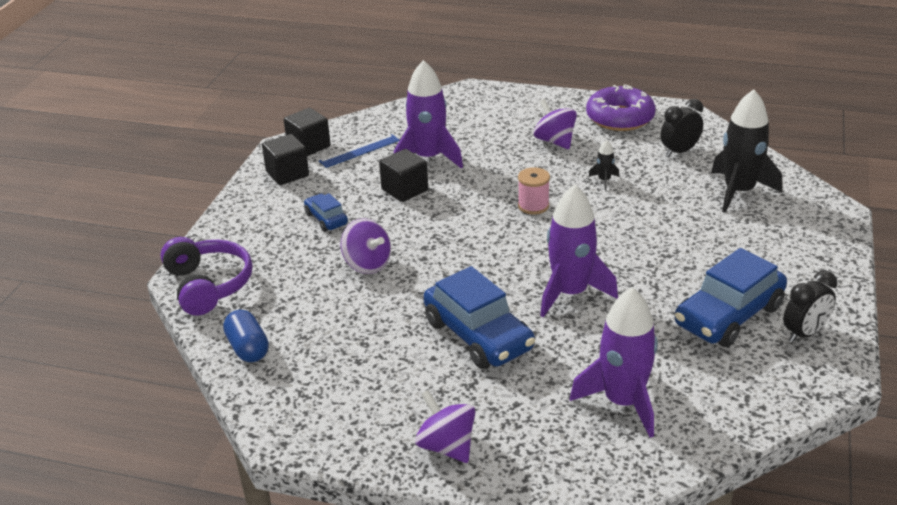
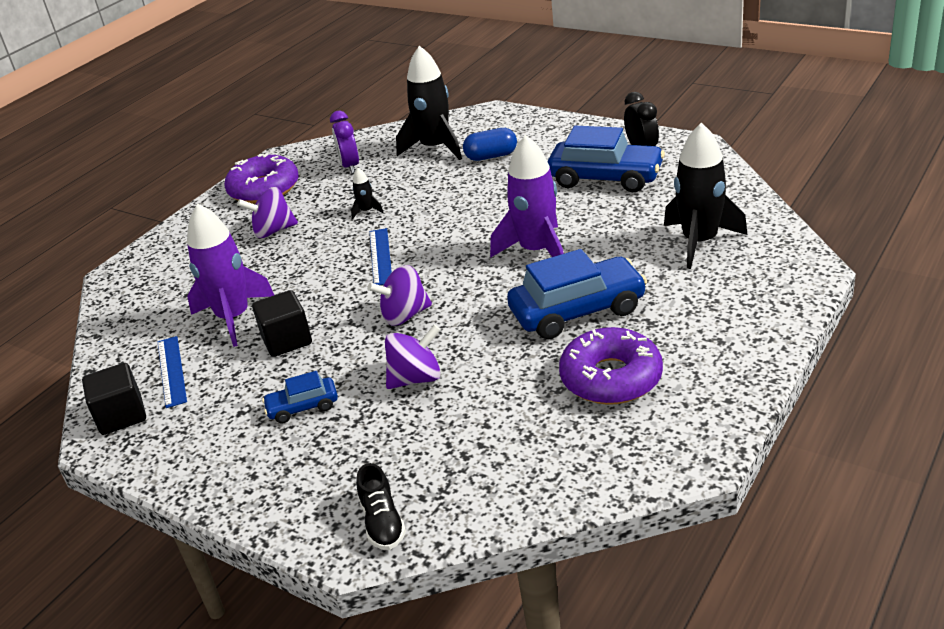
camera: 70 degrees left, 0 degrees up
(208, 285) = (382, 522): purple headphones -> black shoe
(248, 348) = (530, 485): blue capsule -> blue capsule (491, 156)
(287, 174) = (173, 438): black cube -> none
(383, 371) = (611, 378): none -> purple donut
(446, 446) = (736, 344): purple spinning top -> purple spinning top (405, 315)
(533, 206) = (381, 256): pink spool -> blue ruler
(623, 402) = (700, 242): purple rocket -> black rocket
(679, 151) = (350, 166): black clock -> purple clock
(728, 316) = (605, 178): blue car -> blue car turned 45 degrees counterclockwise

